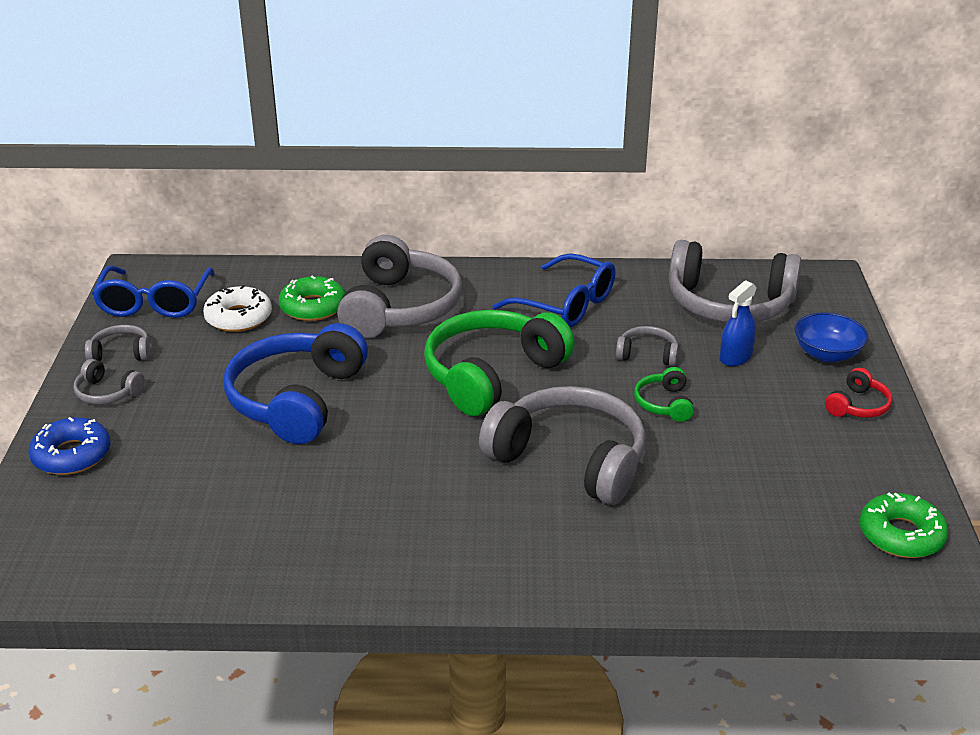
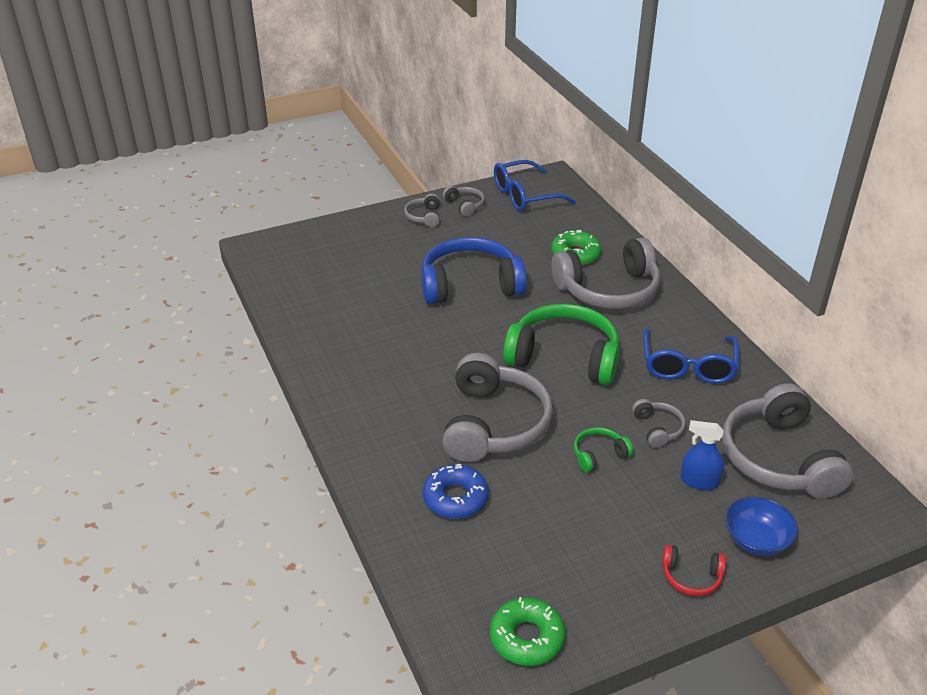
camera: 65 degrees right, 5 degrees up
(72, 455) = (362, 229): blue donut -> blue donut (455, 498)
(238, 317) = (537, 231): white donut -> none

